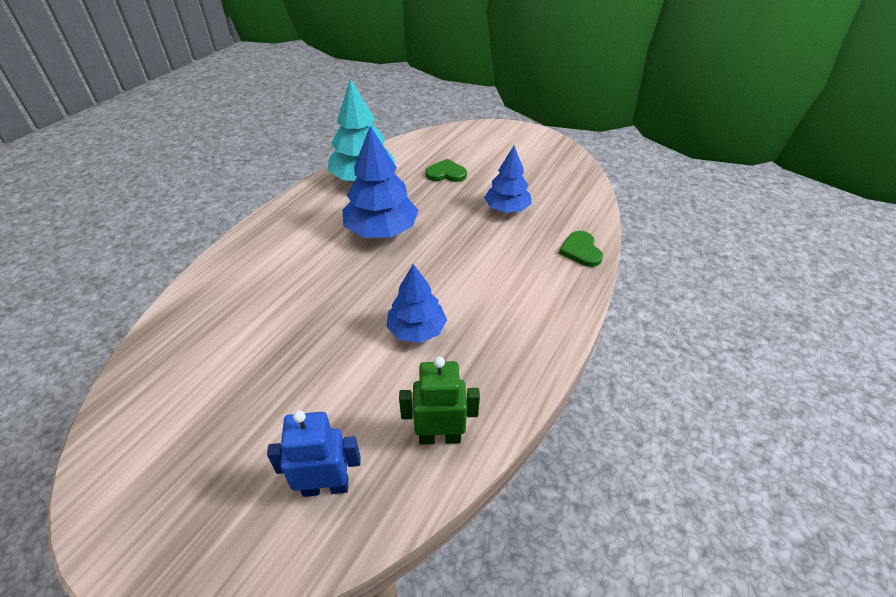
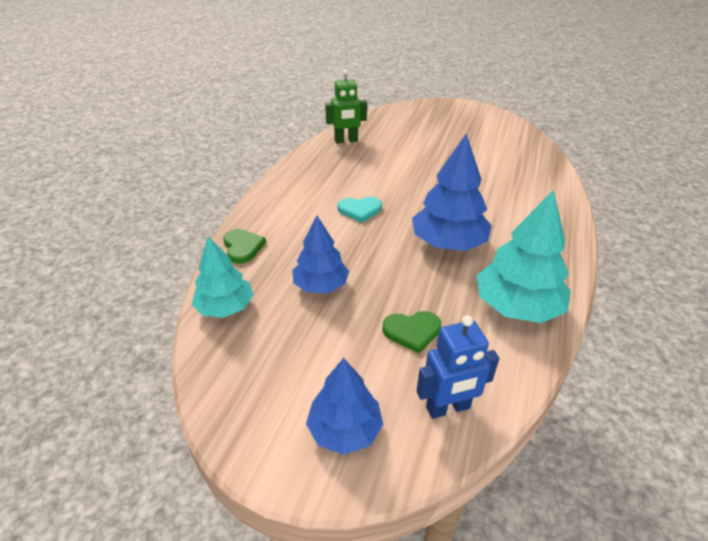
camera: 170 degrees right, 5 degrees down
(326, 486) = (395, 124): blue robot -> blue robot (448, 408)
(417, 330) = (377, 178): blue tree -> blue tree (344, 429)
(455, 280) = (359, 210): none -> turquoise heart
(582, 202) = (225, 307): none -> turquoise tree

